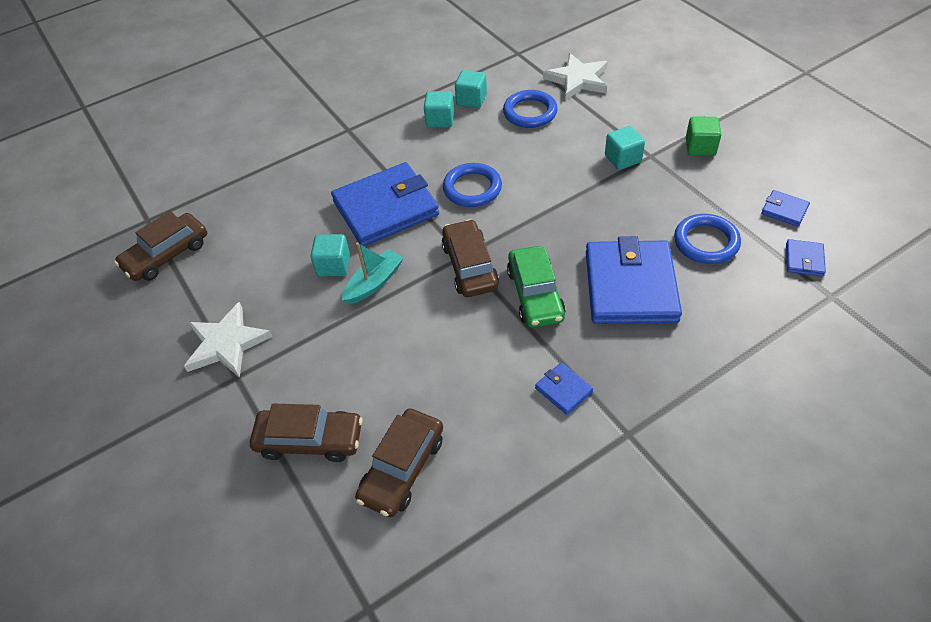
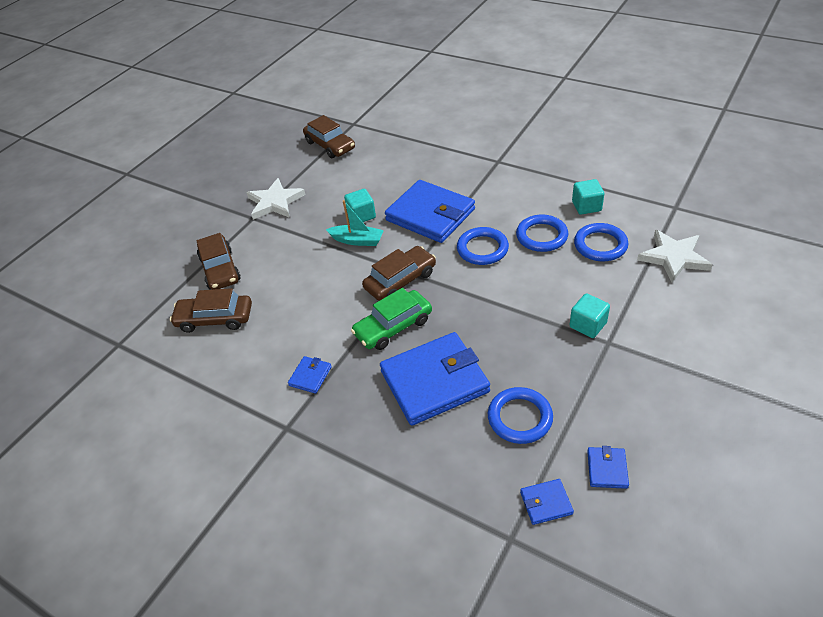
camera: 65 degrees right, 5 degrees down
(167, 255) = (330, 145): brown car -> brown car turned 150 degrees counterclockwise
(440, 120) = (546, 200): turquoise cube -> none
(488, 142) = (541, 236): none -> blue ring
(700, 147) = (650, 375): green cube -> none

